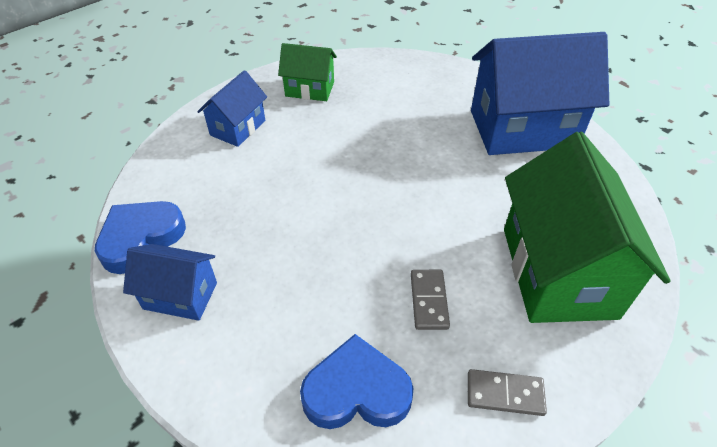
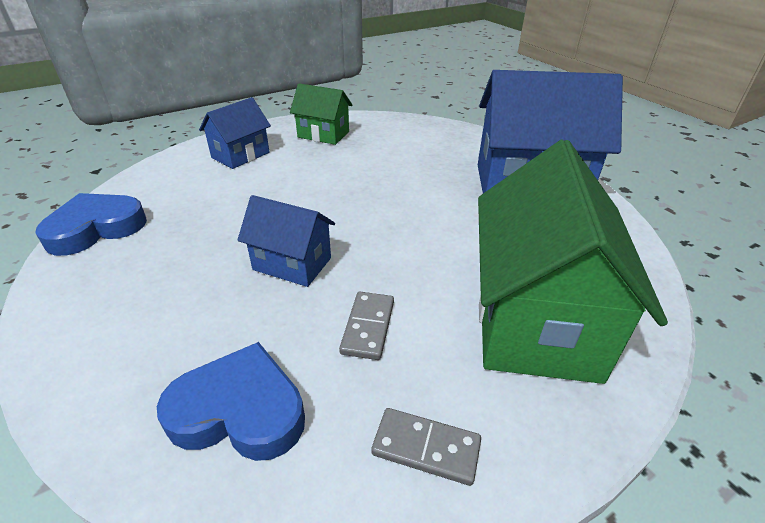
camera: 10 degrees right, 10 degrees down
(180, 295) = (102, 282): blue house -> blue house (292, 264)

